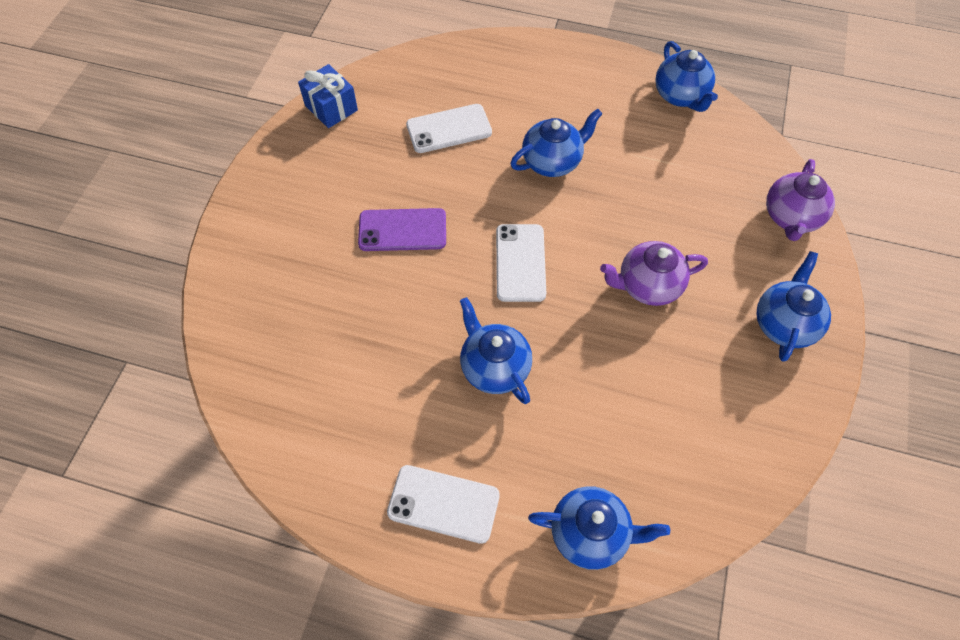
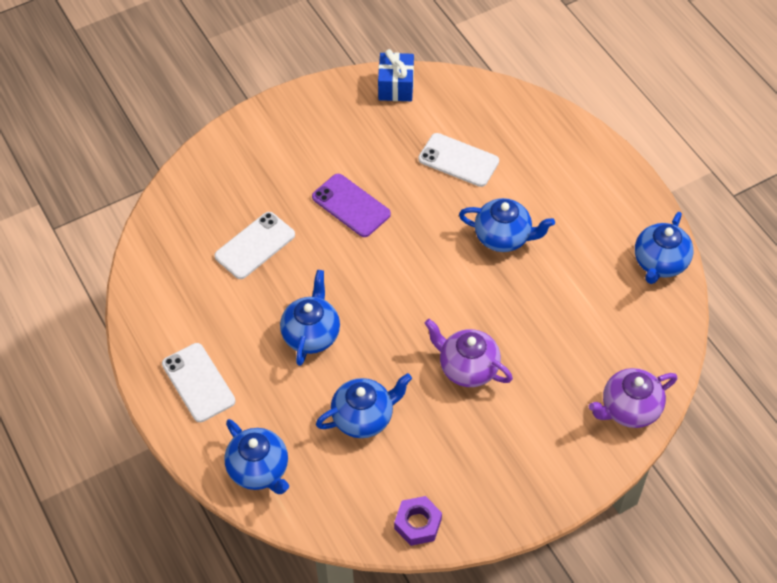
camera: 45 degrees right, 5 degrees down
(520, 263) = (401, 286): white phone -> white phone (255, 246)
(766, 451) = (418, 524): none -> purple nut
(784, 324) = (530, 467): blue teapot -> blue teapot (364, 417)

